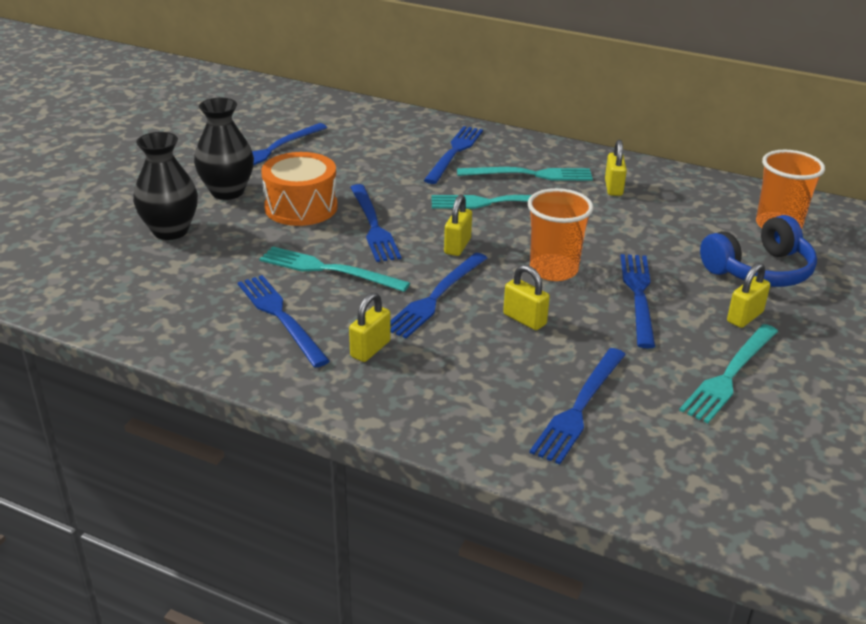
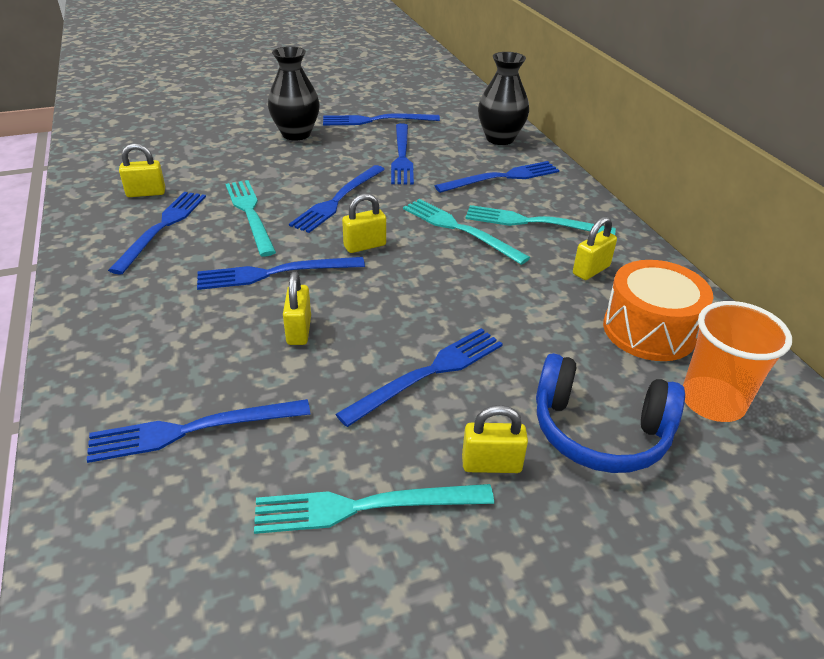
camera: 45 degrees right, 5 degrees up
(170, 231) = (218, 142): black vase -> black vase (500, 139)
(301, 207) = (318, 164): orange drum -> orange drum (649, 330)
(353, 170) = (402, 156): none -> blue fork
(370, 349) = (163, 282): yellow padlock -> yellow padlock (146, 193)
(530, 175) = (533, 222): turquoise fork -> turquoise fork turned 150 degrees clockwise
(553, 270) = (400, 306): orange cup -> none

